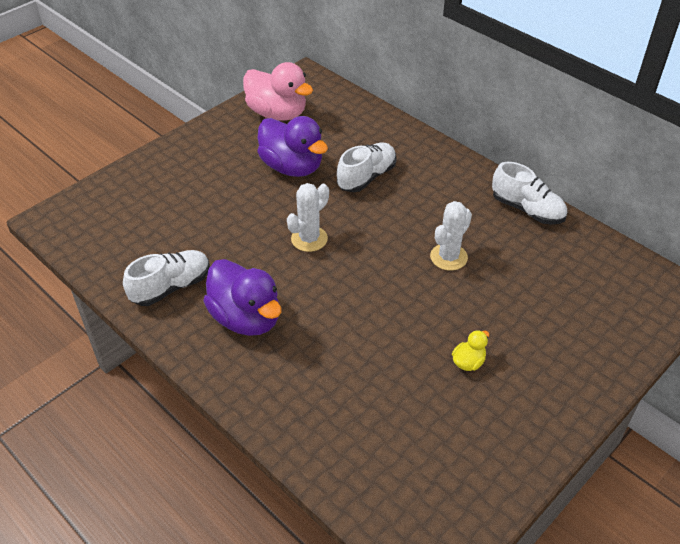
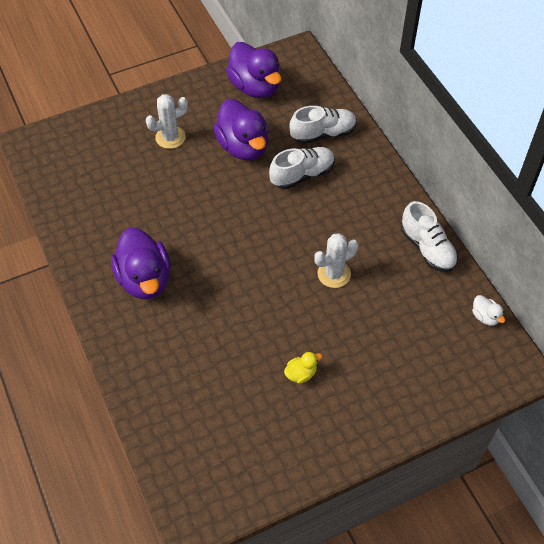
camera: 20 degrees right, 10 degrees up
(171, 287) = (99, 233): white shoe -> white shoe (323, 134)
(277, 113) = (255, 87): pink duck -> purple duck
(309, 239) = (226, 222): white cactus -> white cactus (170, 137)
(619, 254) = (485, 317): none -> white duck

